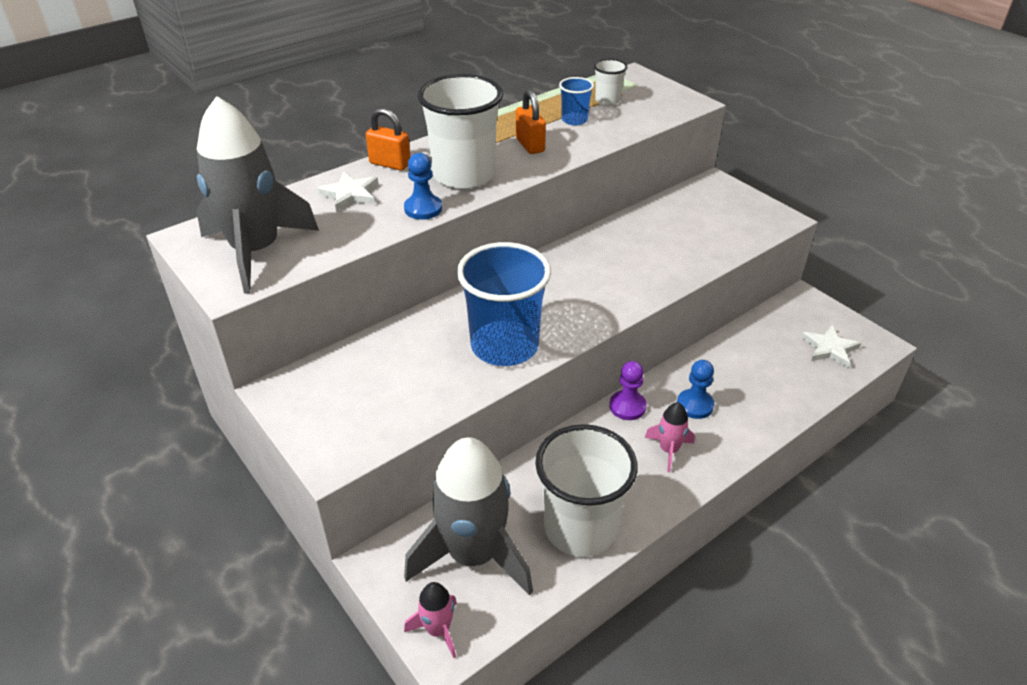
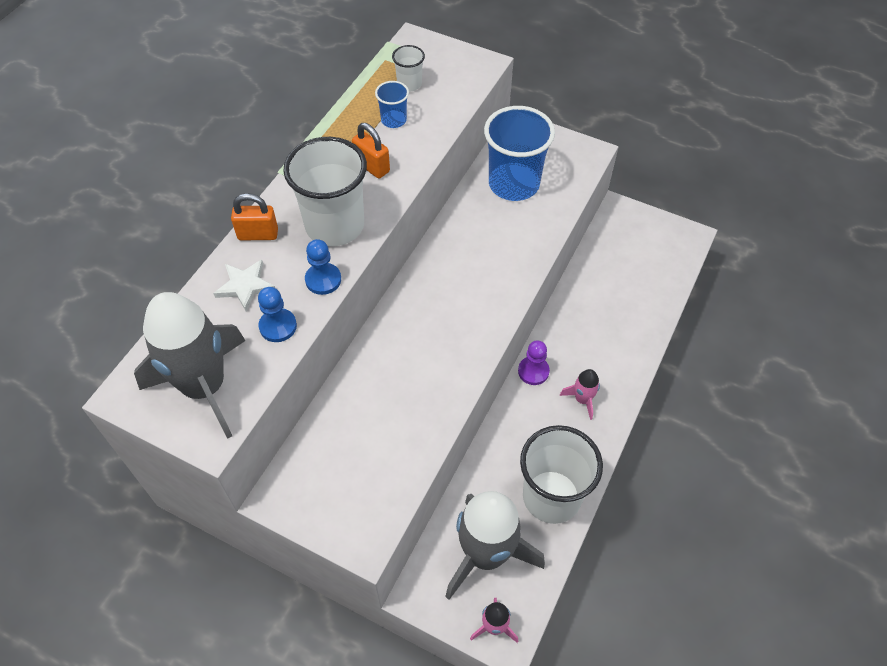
camera: 25 degrees left, 15 degrees up
(504, 346) = (438, 374): blue cup -> blue cup (514, 184)
(695, 405) = (582, 349): blue pawn -> blue pawn (278, 326)
(829, 348) = (657, 254): white star -> none

